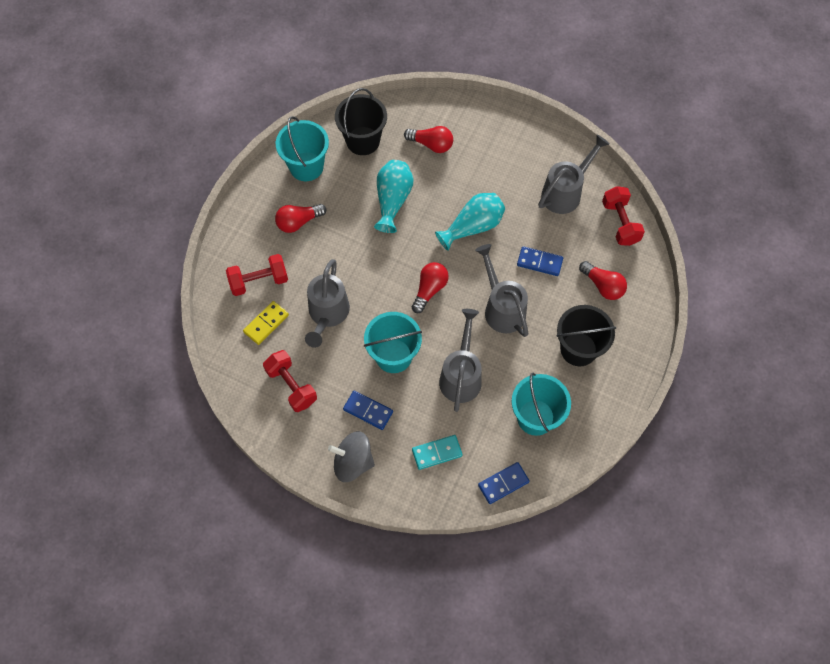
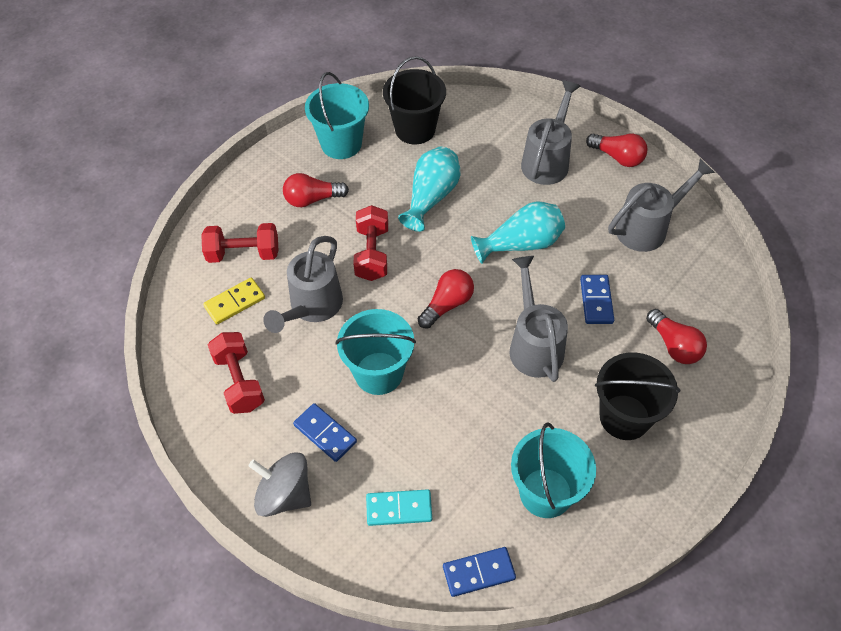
camera: 15 degrees right, 10 degrees down
(431, 144) = (495, 147): red light bulb -> red light bulb (617, 157)
(461, 375) = (459, 416): grey watering can -> grey watering can (547, 161)
(539, 262) = (596, 301): blue domino -> blue domino turned 60 degrees clockwise
(620, 223) = (712, 275): red dumbbell -> red dumbbell (372, 253)

